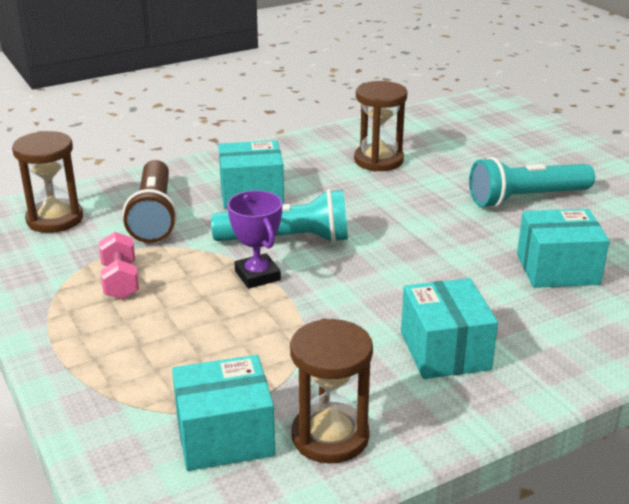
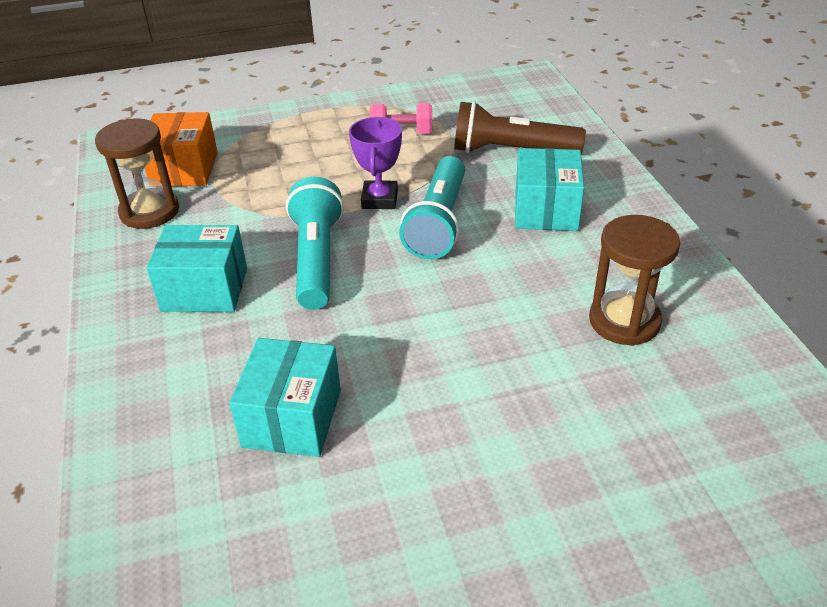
camera: 105 degrees right, 10 degrees up
(55, 219) = (518, 104): brown hourglass -> none
(225, 436) = (184, 169): turquoise box -> orange box
(257, 276) = (379, 199): purple trophy -> purple trophy turned 75 degrees counterclockwise
(526, 198) = (480, 448): turquoise flashlight -> turquoise flashlight (316, 259)

